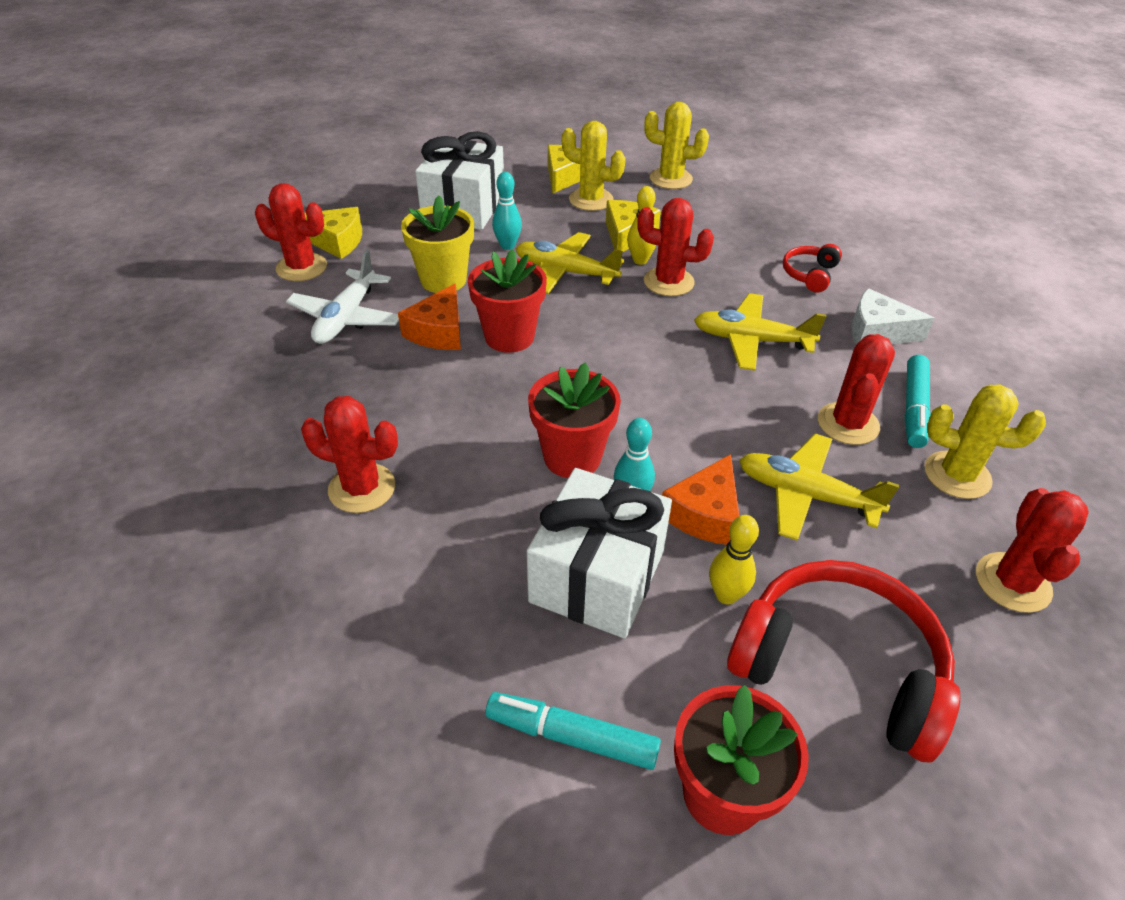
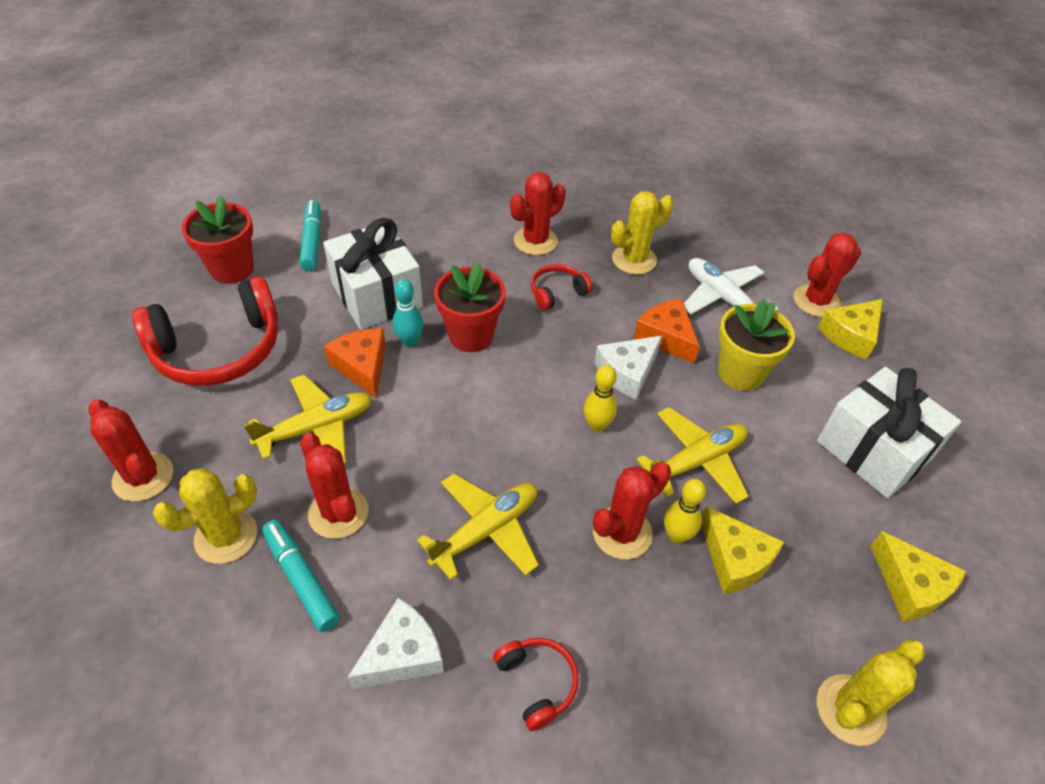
camera: 125 degrees right, 5 degrees up
(442, 426) = (557, 292): none -> red headphones
(507, 246) = (773, 445): turquoise bowling pin -> none
(509, 337) = (627, 372): red flower pot -> white cheese
(571, 736) = (312, 241): turquoise marker -> turquoise marker turned 60 degrees counterclockwise
(591, 200) = (835, 575): yellow cactus -> yellow cactus (634, 260)
(726, 595) = (305, 336): yellow bowling pin -> yellow bowling pin (597, 425)

